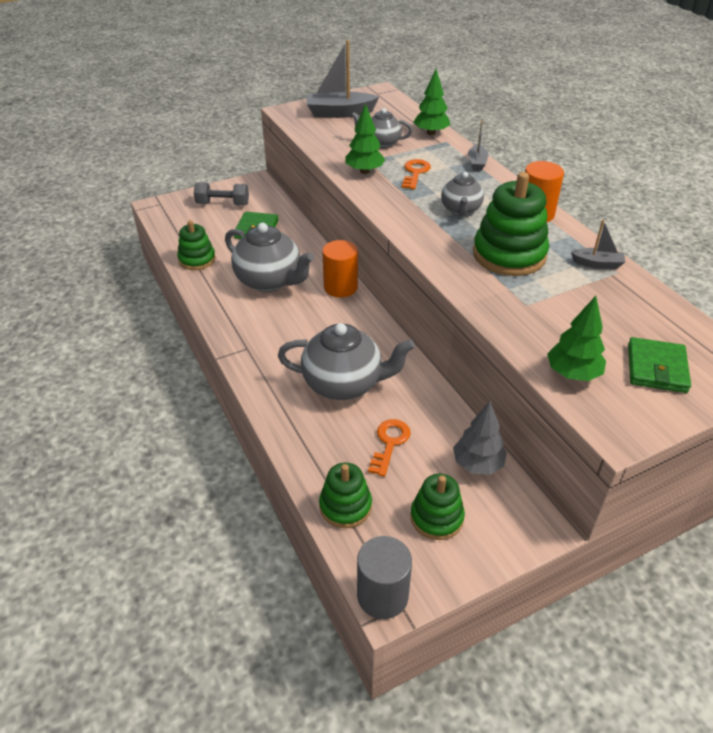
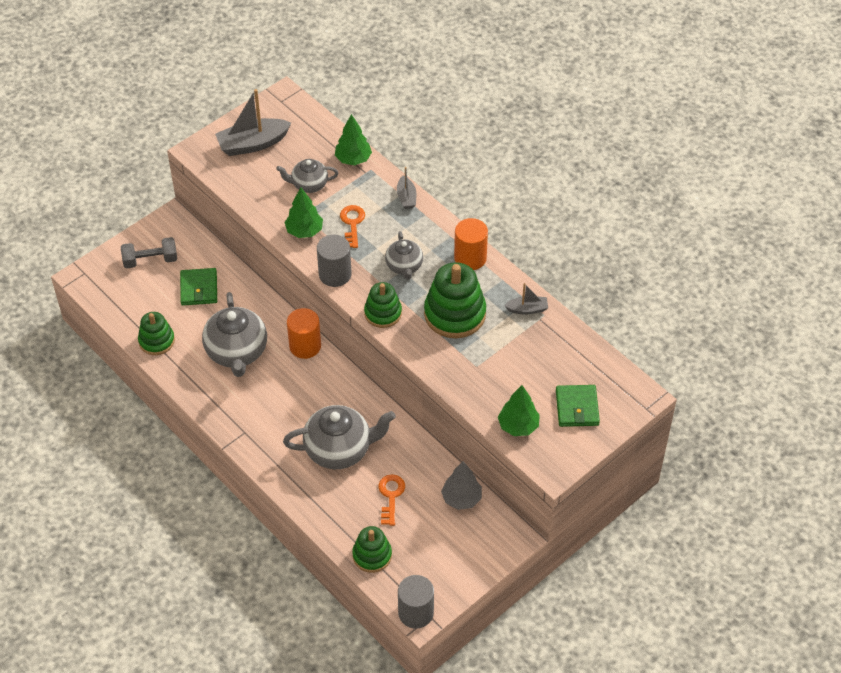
camera: 15 degrees left, 10 degrees up
(270, 281) = (237, 352): grey teapot -> grey teapot turned 60 degrees clockwise
(384, 205) = (335, 274): none -> grey cylinder
(436, 517) = (440, 548): green stacking toy -> green stacking toy (383, 313)

